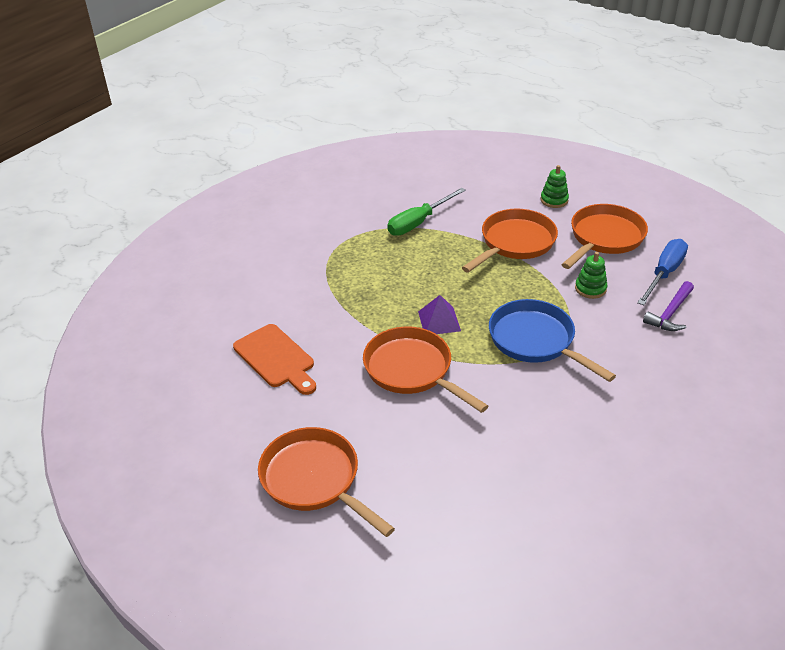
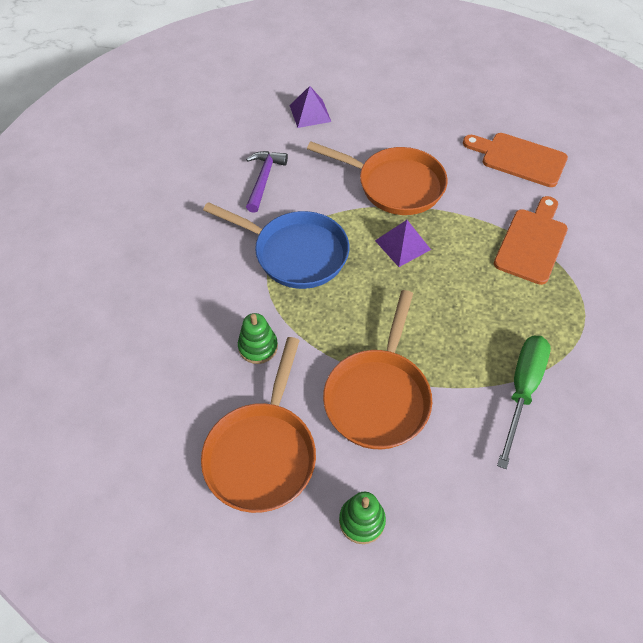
camera: 155 degrees right, 15 degrees up
(314, 480) = (409, 85): orange pan -> none
(332, 293) = (532, 242): none -> orange cutting board
(455, 480) = (310, 113): none -> purple pyramid
(664, 274) = (170, 407): blue screwdriver -> none
(670, 313) = (157, 339): purple hammer -> purple hammer (263, 179)

